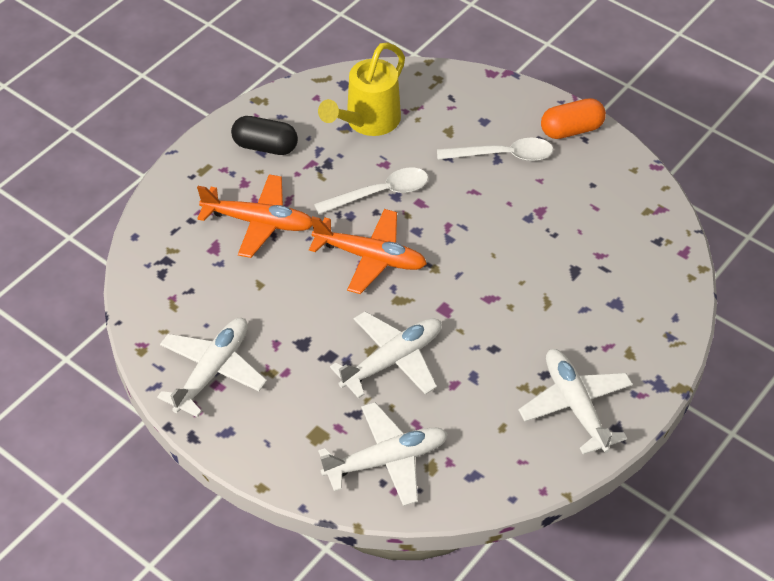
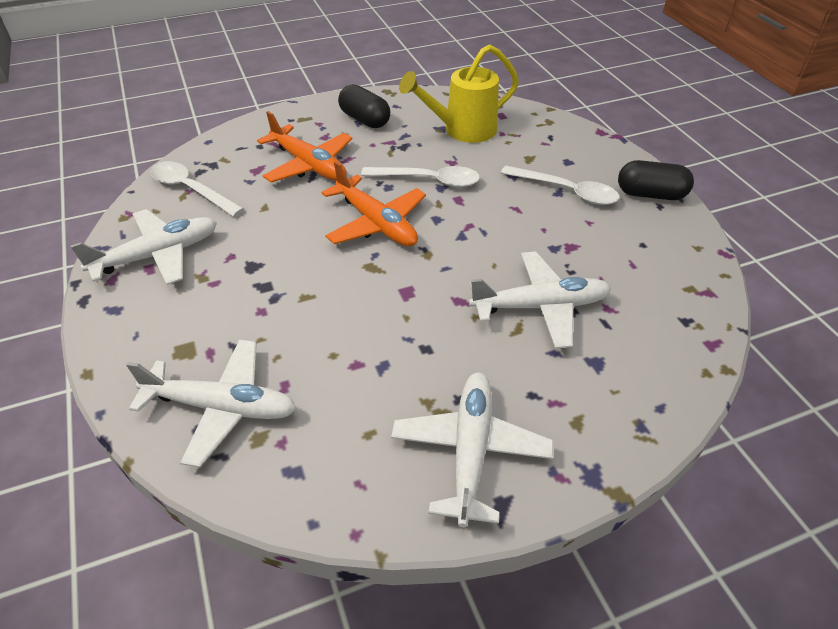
camera: 30 degrees right, 5 degrees down
(174, 296) = (191, 189): none -> white spoon
(392, 360) = (317, 315): white plane -> white plane (540, 306)
(571, 130) = (650, 194): orange capsule -> black capsule

